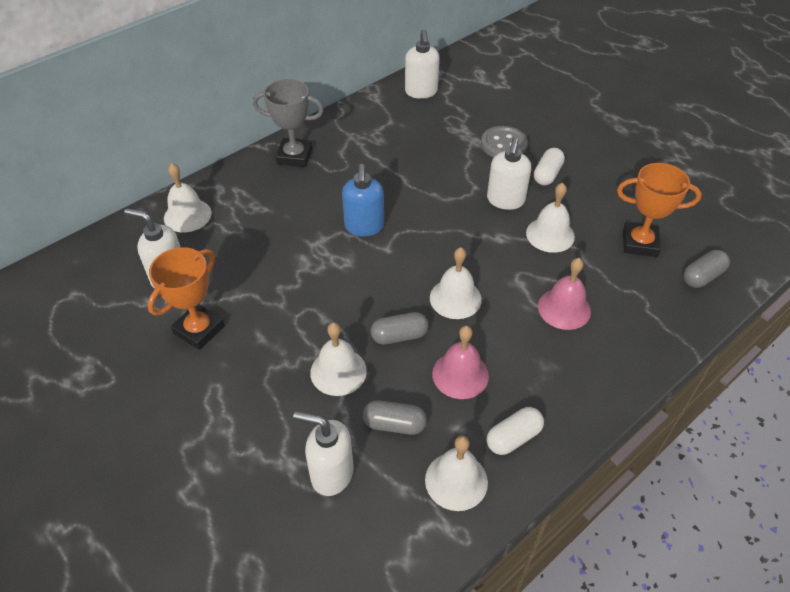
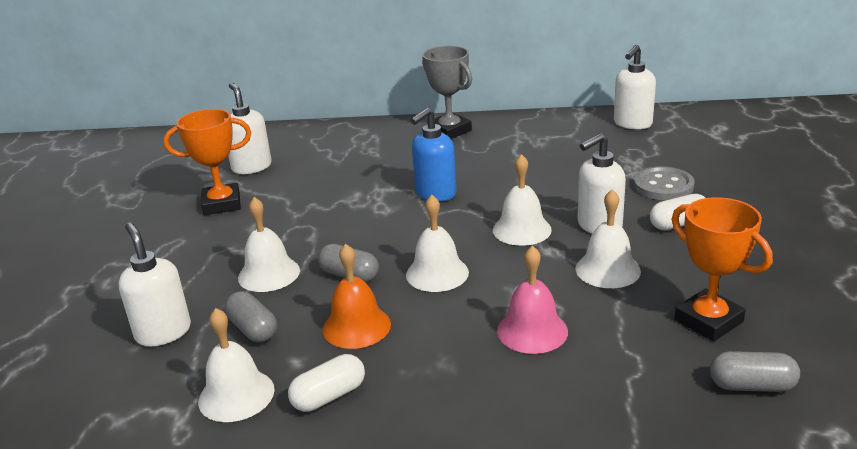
camera: 45 degrees right, 20 degrees down
(187, 215) = (317, 138): white bell -> white bell (521, 229)
(460, 374) = (356, 326): pink bell -> orange bell
(513, 437) = (329, 396): white capsule -> white capsule turned 45 degrees counterclockwise

